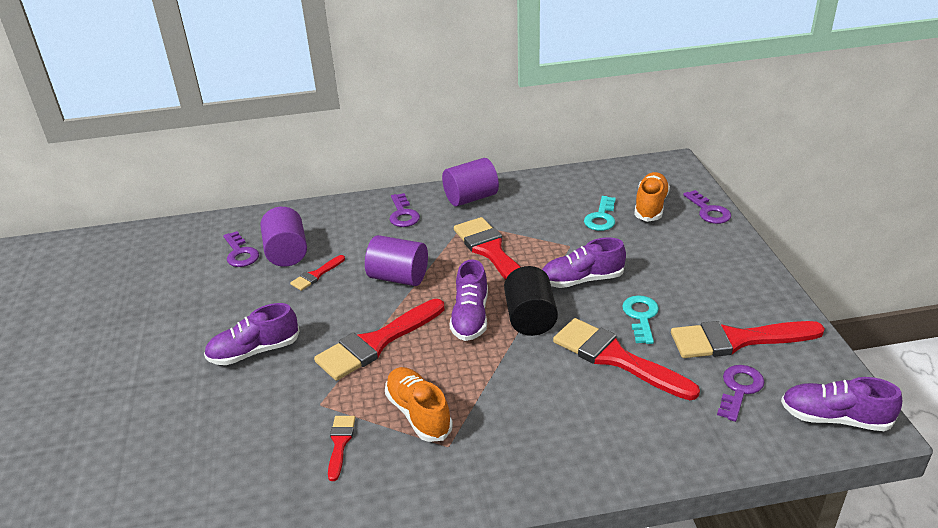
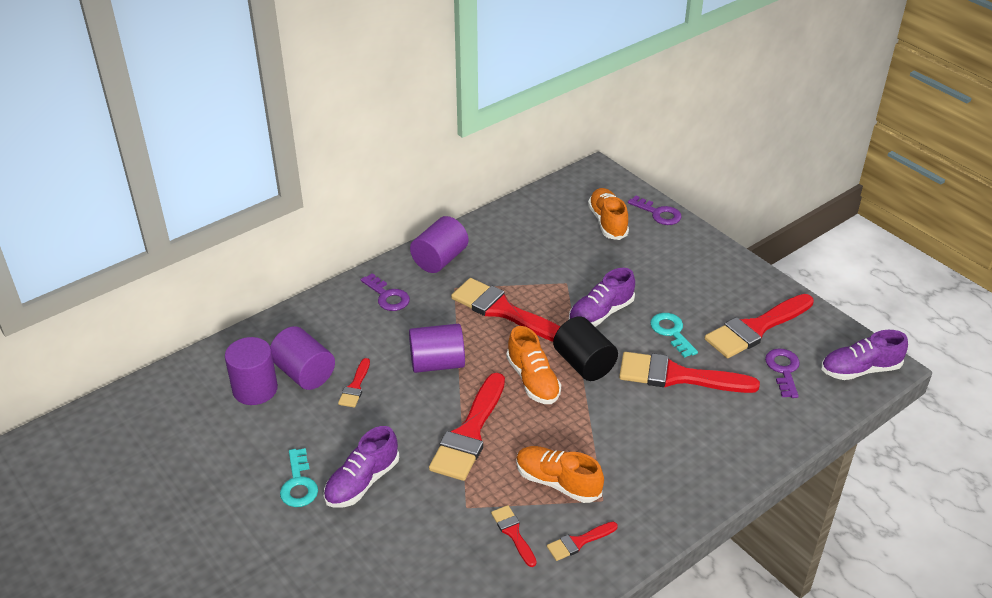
camera: 30 degrees left, 5 degrees up
(240, 253) = (255, 389): purple key -> purple cylinder
(392, 476) = (578, 542): none -> red brush
(470, 317) = (533, 380): purple shoe -> orange shoe
(601, 217) = (573, 246): turquoise key -> turquoise key (299, 484)

